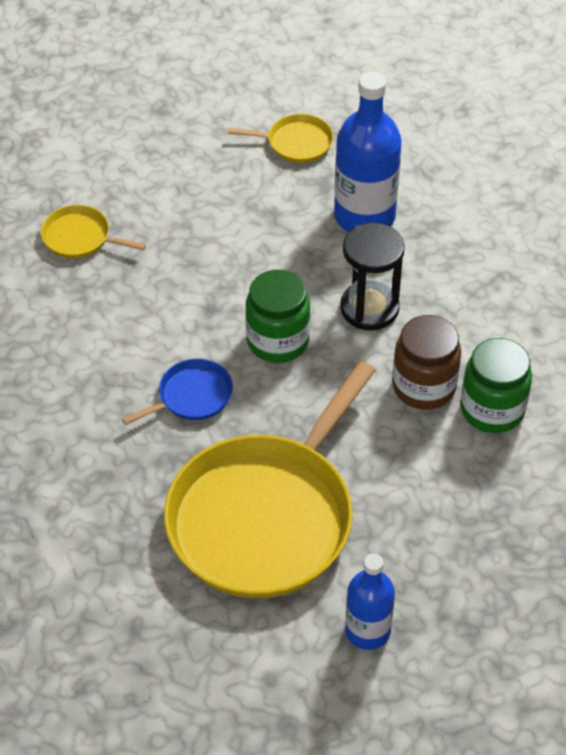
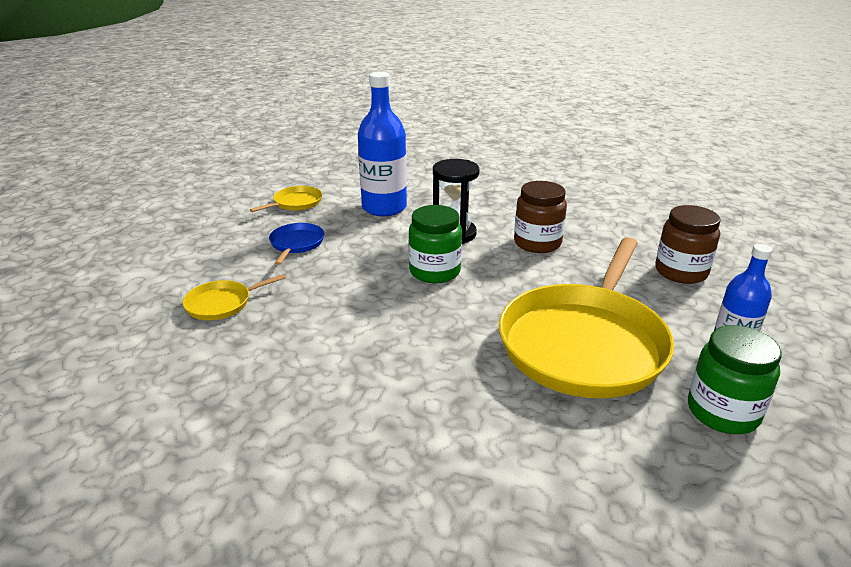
camera: 50 degrees left, 20 degrees down
(191, 396) = (435, 324): blue pan -> blue pan (296, 244)
(265, 517) = (584, 343): yellow pan -> yellow pan turned 45 degrees clockwise
(488, 537) = (681, 272): none -> brown jar
(492, 410) = (580, 232): green jar -> green jar (722, 412)

